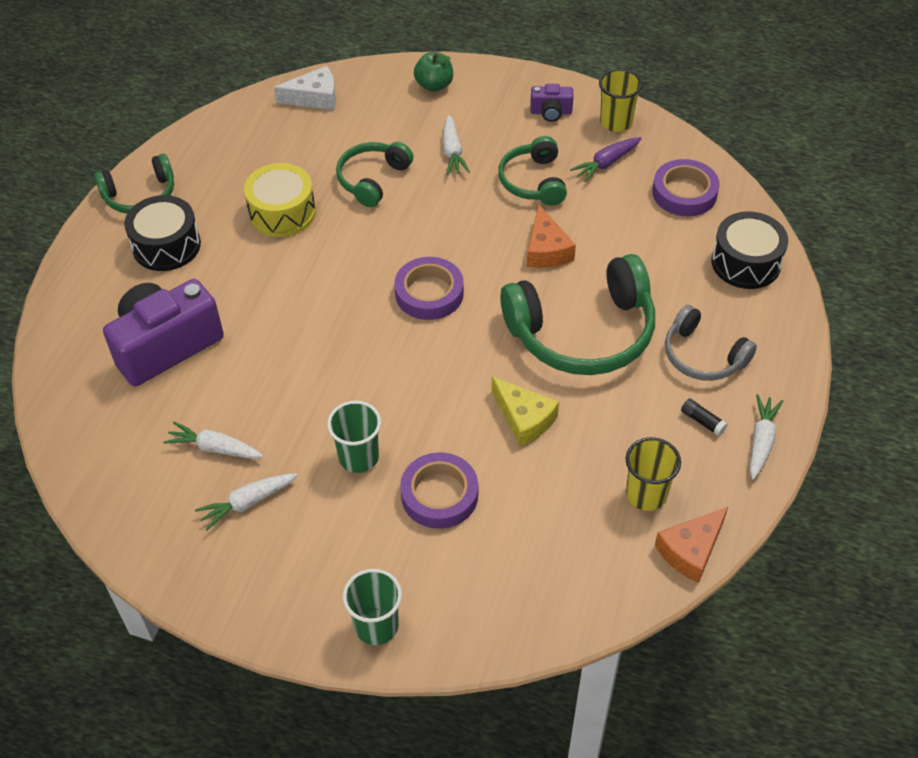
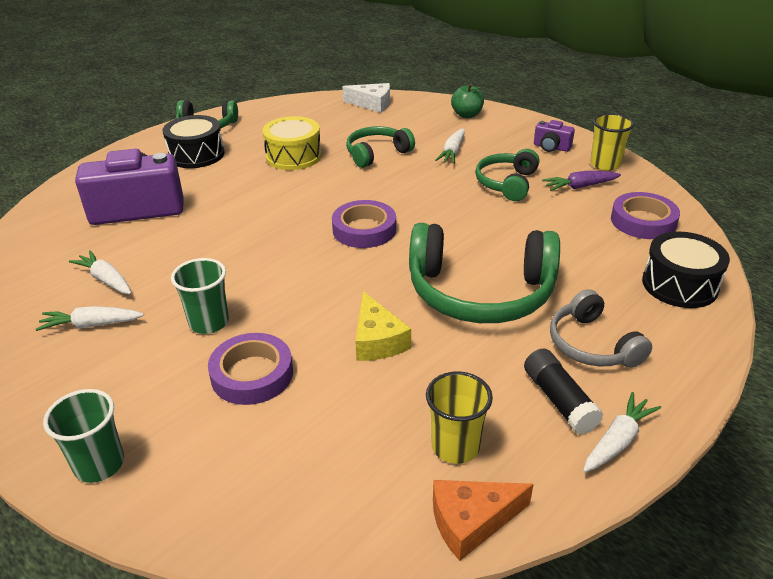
camera: 25 degrees right, 15 degrees down
(546, 249) = (487, 227): orange cheese -> none
(702, 421) = (559, 400): black glue stick -> black glue stick, size x1.76

